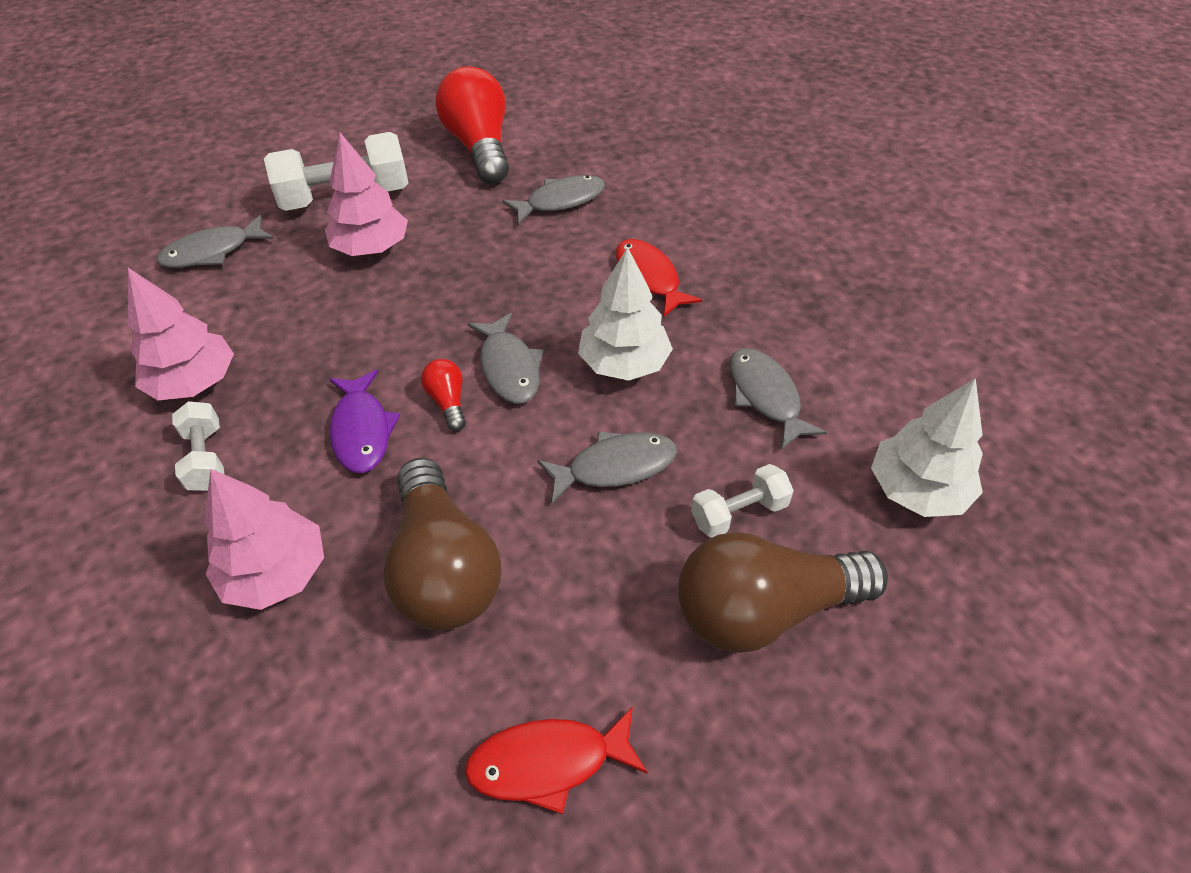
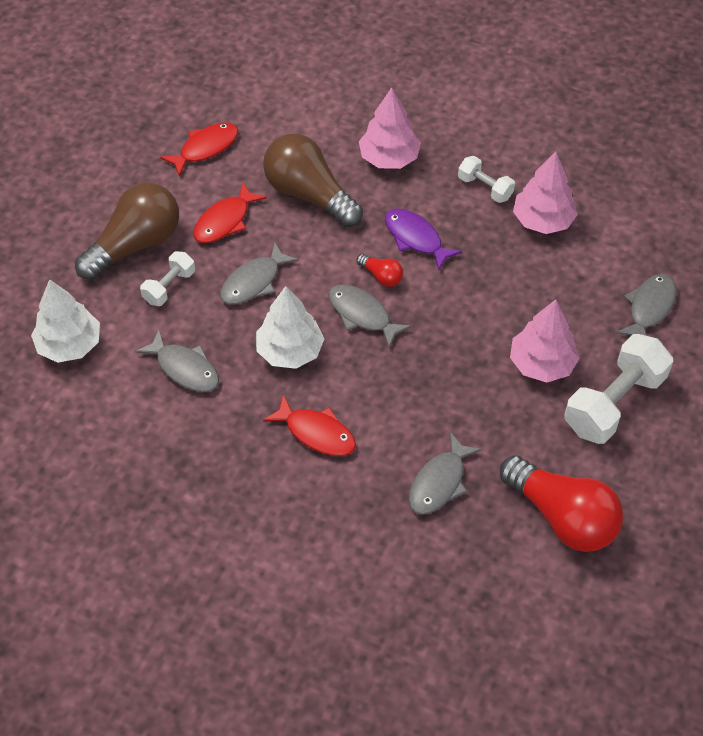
camera: 150 degrees right, 5 degrees up
(600, 584) = (225, 221): none -> red fish

